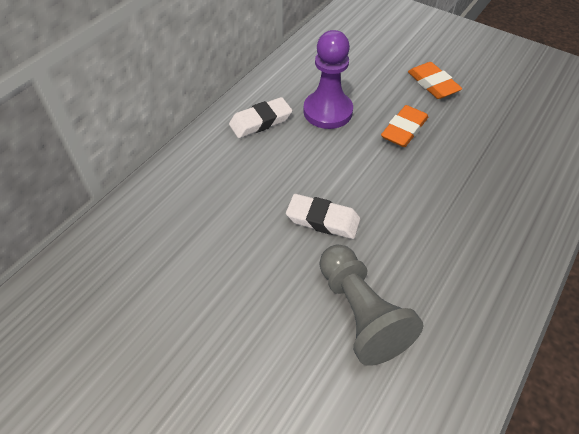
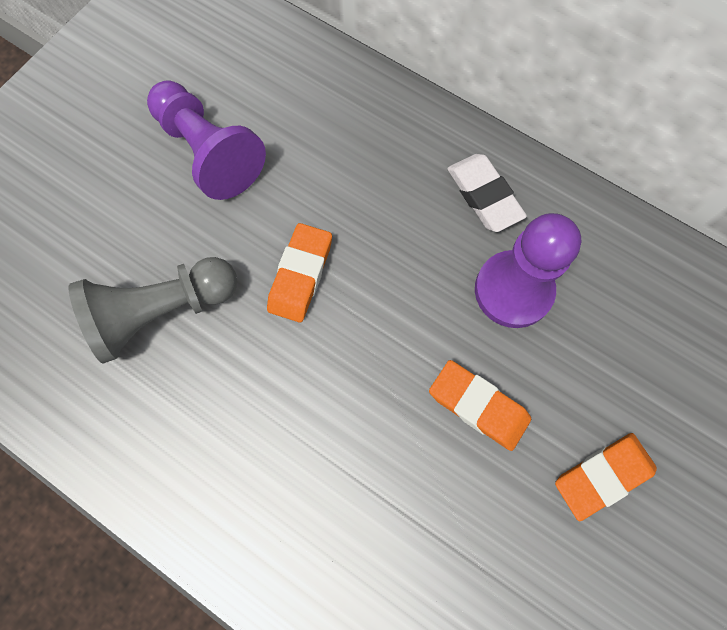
camera: 90 degrees right, 20 degrees up
(209, 288) = (209, 152): none -> purple pawn
(323, 220) = (300, 275): white eraser -> orange eraser

